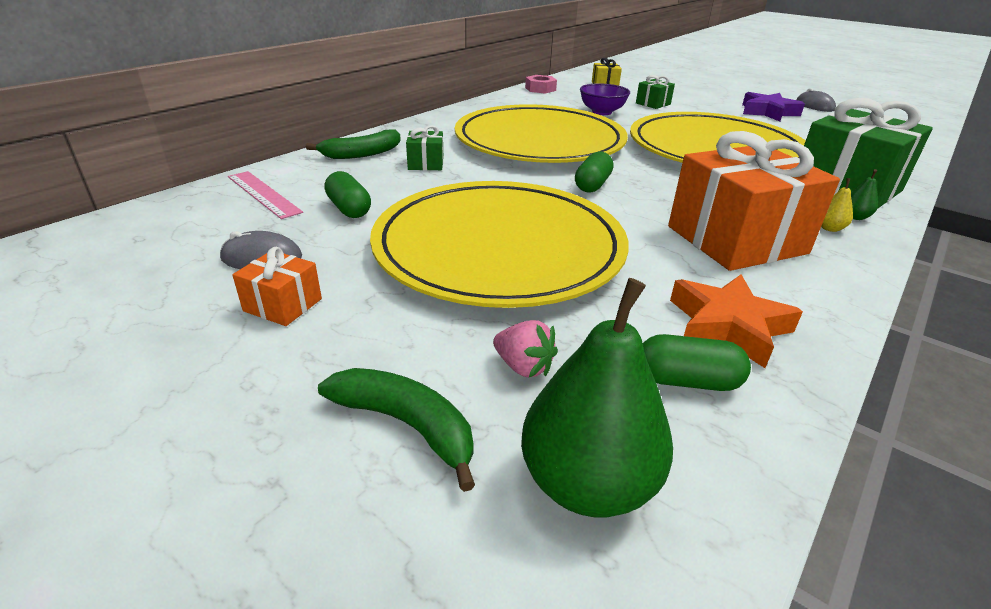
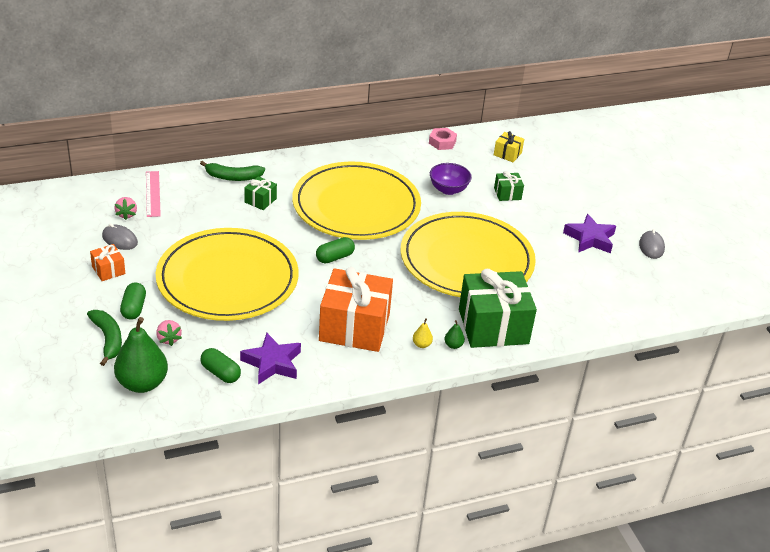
camera: 30 degrees right, 5 degrees up
(242, 225) = (126, 214): none -> pink strawberry
(349, 209) = (184, 222): green capsule -> green capsule (134, 308)
(727, 326) = (272, 363): orange star -> purple star

